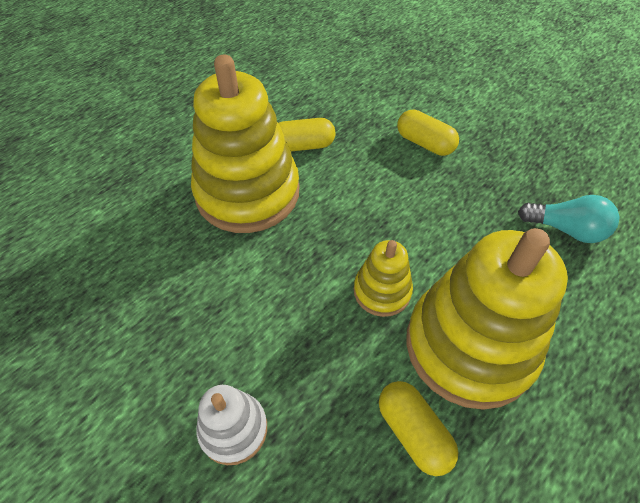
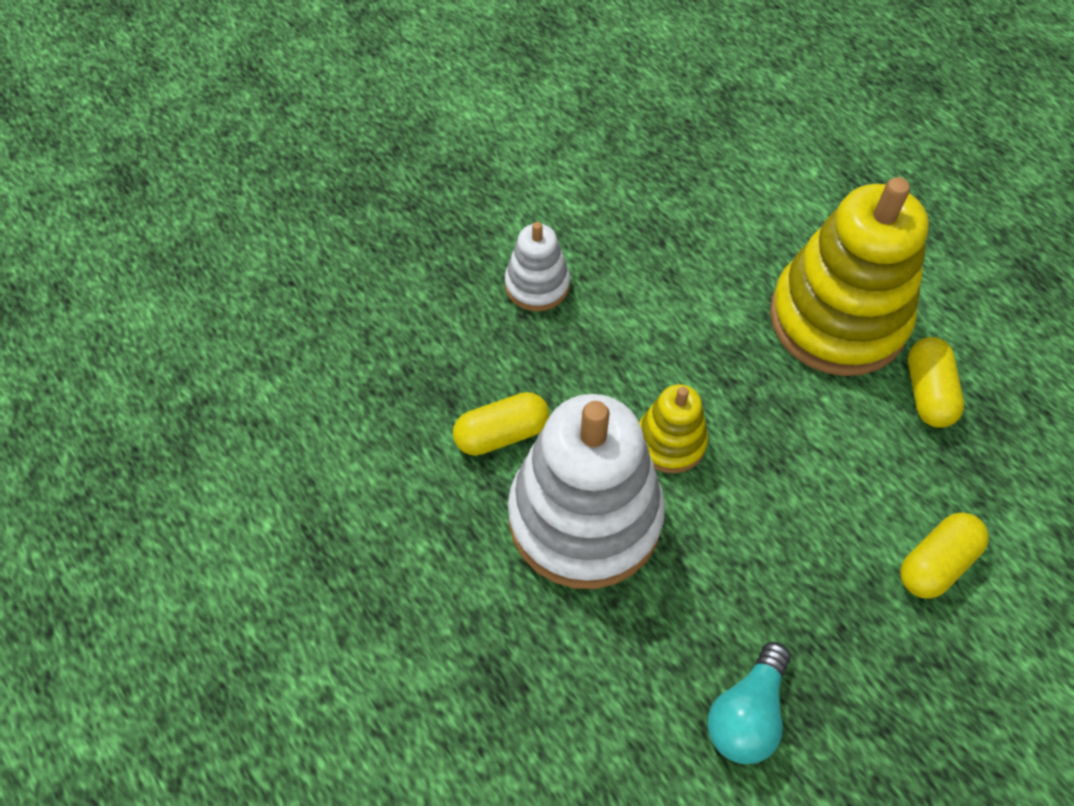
camera: 100 degrees right, 5 degrees up
(469, 346) = (584, 517): yellow stacking toy -> white stacking toy

